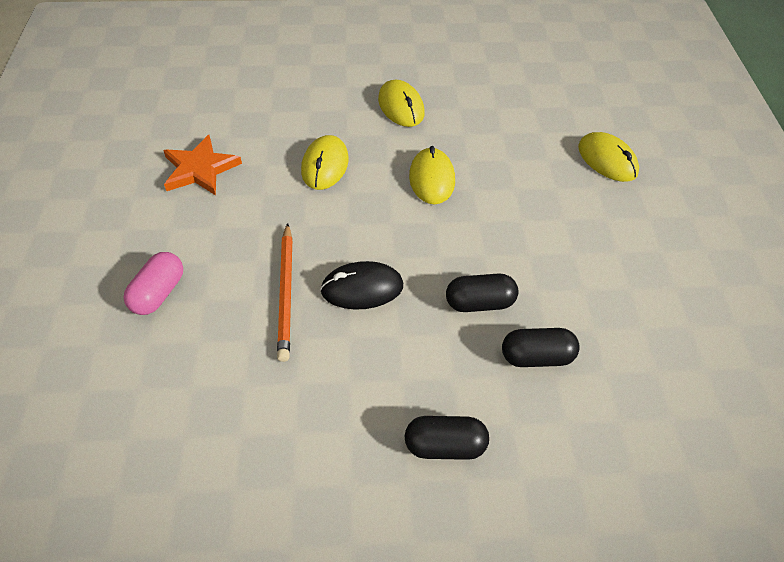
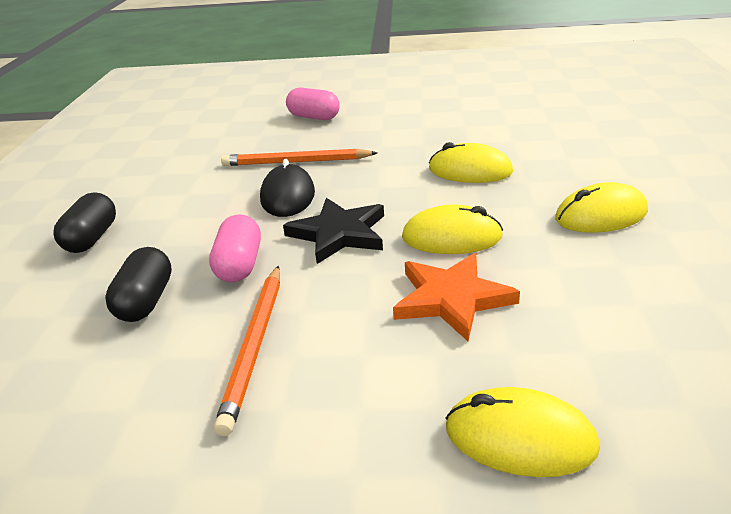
camera: 100 degrees right, 20 degrees down
(200, 169) = (458, 116): orange star -> orange star (451, 299)
(429, 243) = (339, 234): none -> black star
(479, 303) = (239, 265): black capsule -> pink capsule
(570, 274) = (255, 346): none -> orange pencil
(607, 160) = (520, 437): yellow mouse -> yellow mouse turned 45 degrees clockwise

